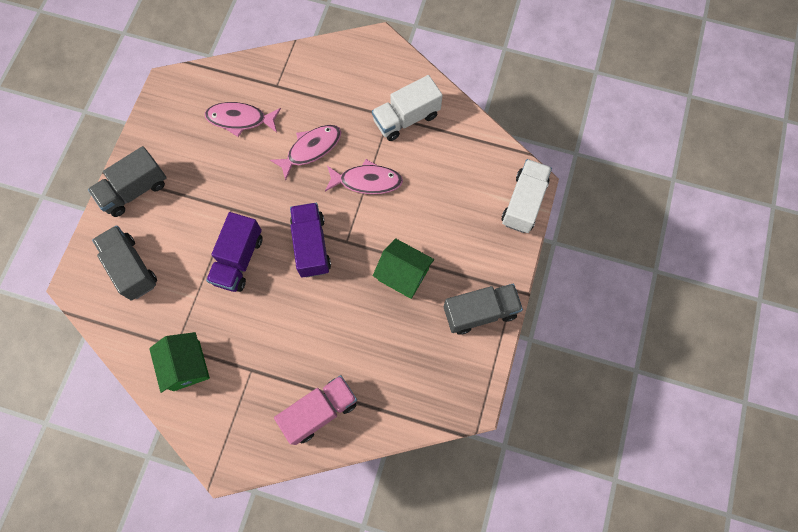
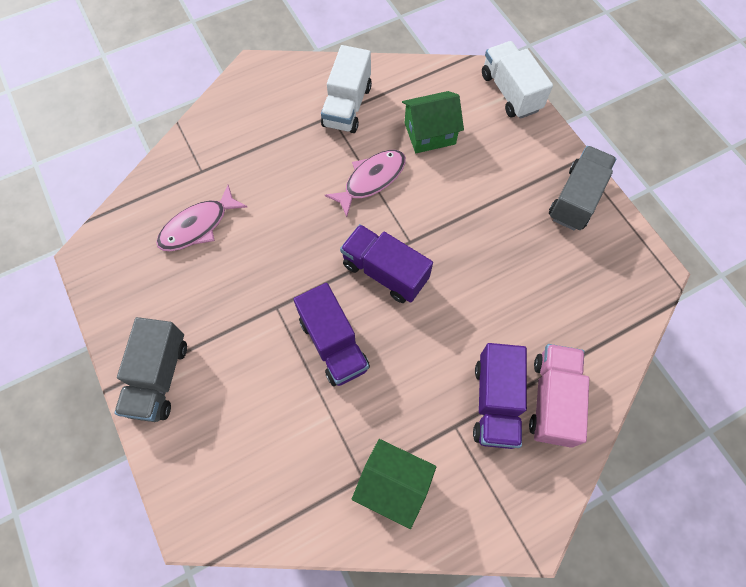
camera: 45 degrees left, 5 degrees down
(131, 268) = (236, 451): grey truck -> none
(287, 380) = (495, 402): none -> purple truck
(311, 149) = (293, 196): pink fish -> none
(403, 274) = (486, 225): green house -> green house (429, 133)

